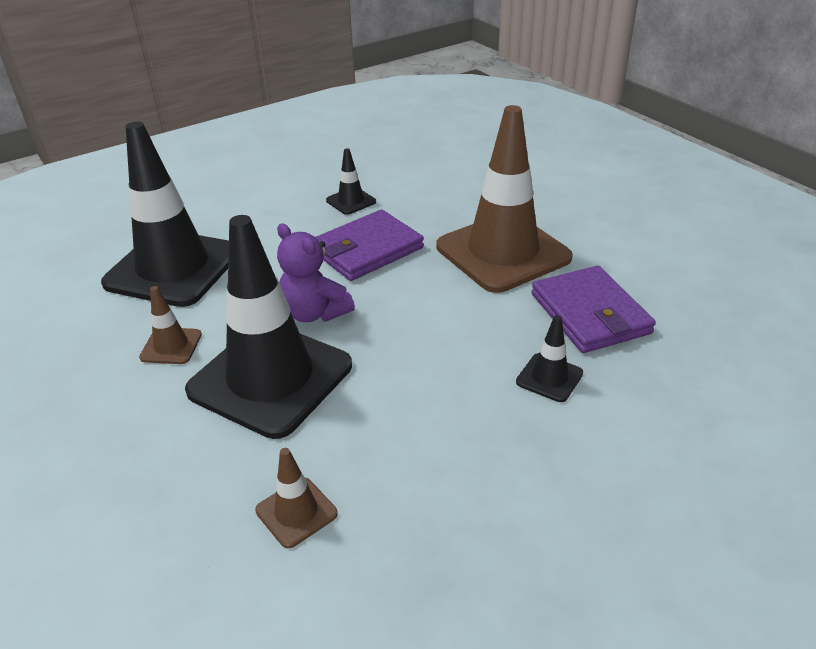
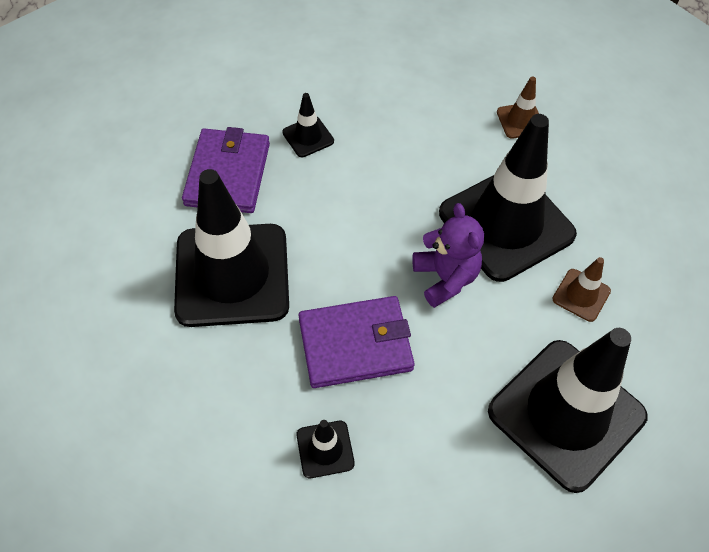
camera: 155 degrees left, 20 degrees up
(503, 252) = (232, 275): brown traffic cone -> black traffic cone

